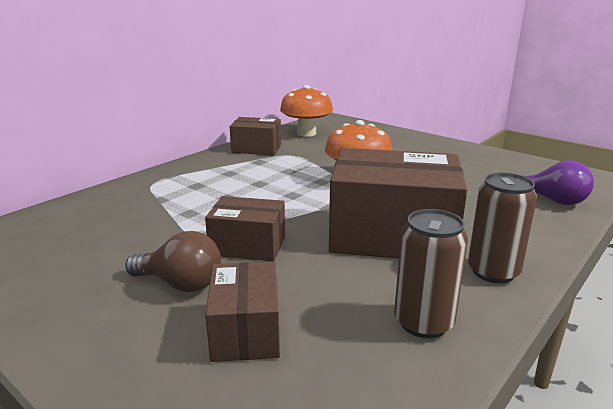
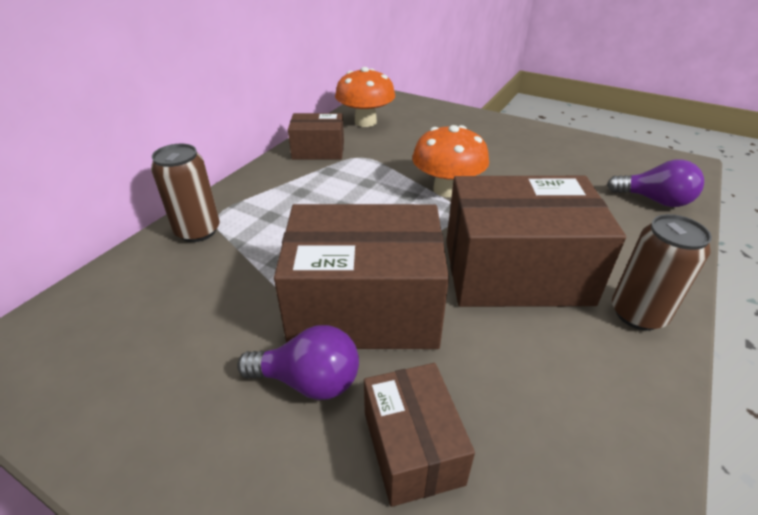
camera: 10 degrees left, 15 degrees up
(180, 284) = (309, 381): brown light bulb -> purple light bulb
(248, 246) = (364, 307): brown box -> brown box, size x1.86
(423, 323) = (598, 402): brown can -> brown can (198, 231)

